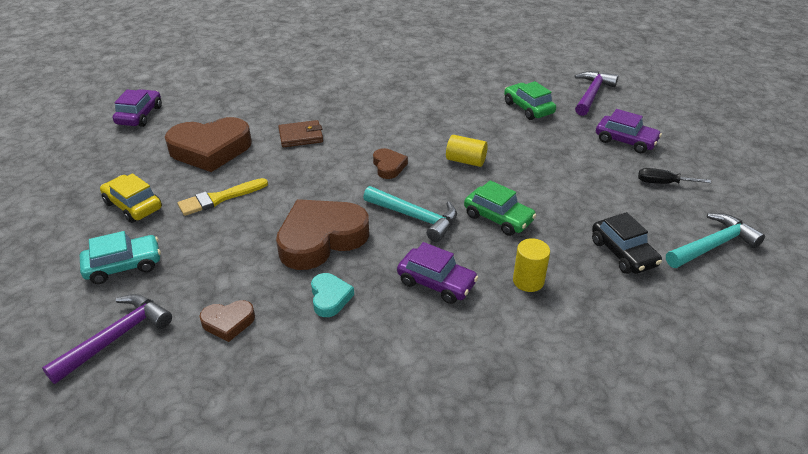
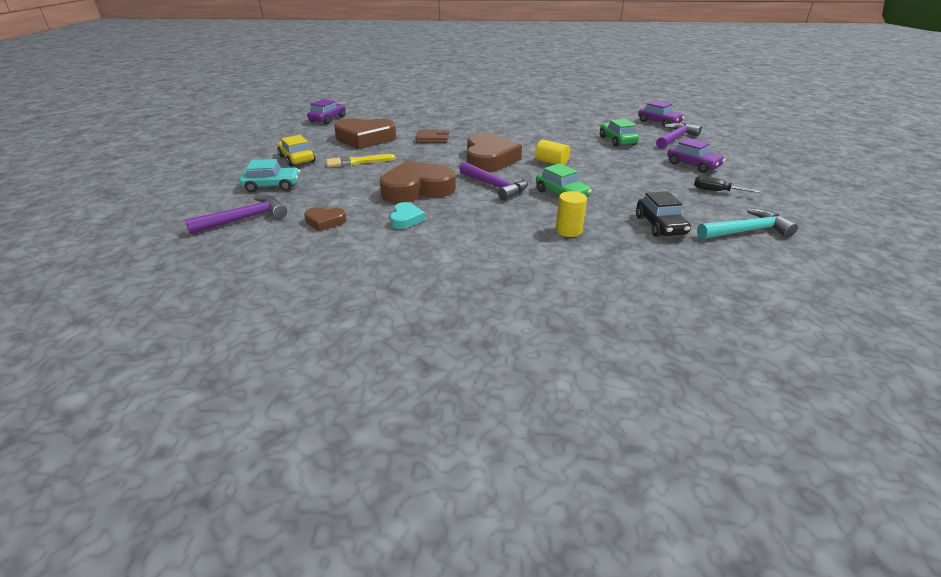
camera: 15 degrees right, 5 degrees down
(388, 166) = (489, 159): brown heart -> brown heart, size x2.08
(415, 217) = (495, 187): turquoise hammer -> purple hammer
(436, 283) = (492, 222): purple car -> purple car (659, 122)

